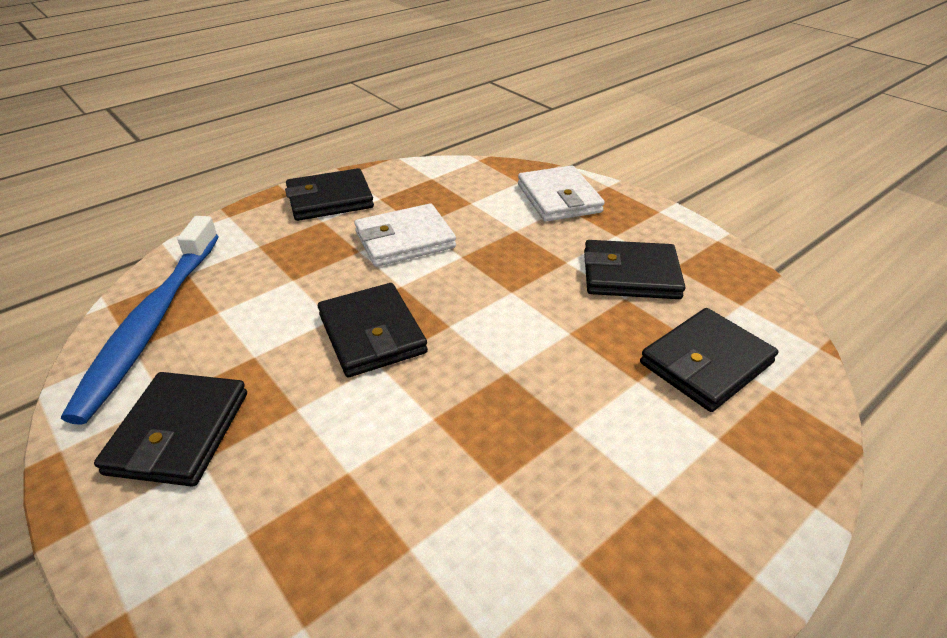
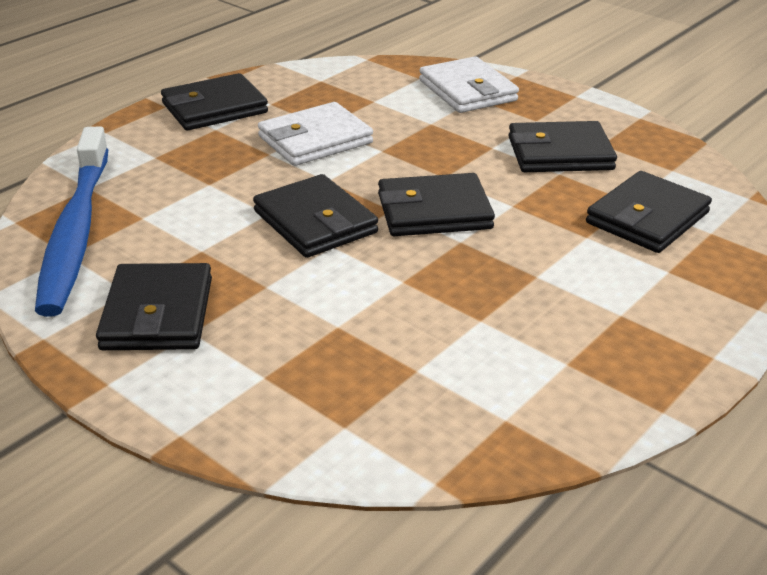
camera: 10 degrees left, 5 degrees down
(490, 332) = (434, 211): none -> black wallet

